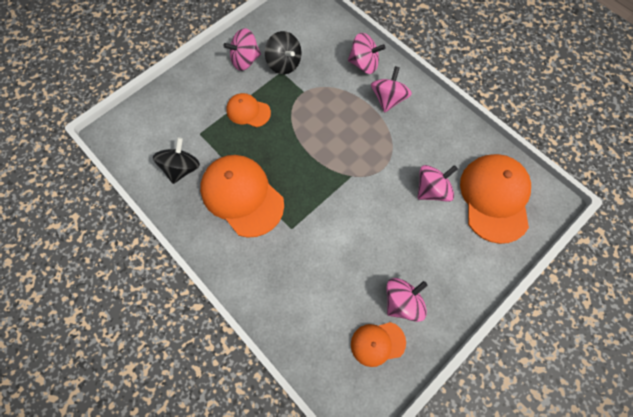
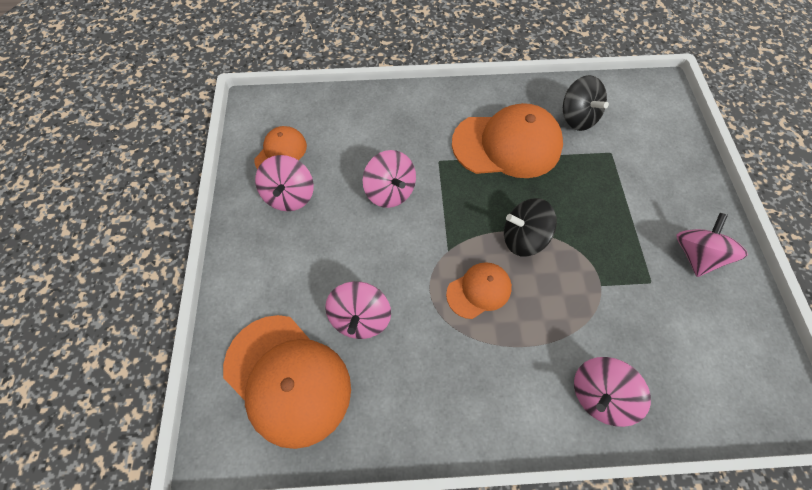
camera: 130 degrees right, 5 degrees down
(248, 111) = (610, 210): orange cap -> orange cap (479, 290)
(284, 63) = (663, 294): black spinning top -> black spinning top (523, 237)
(388, 99) = (518, 377): pink spinning top -> pink spinning top (390, 191)

